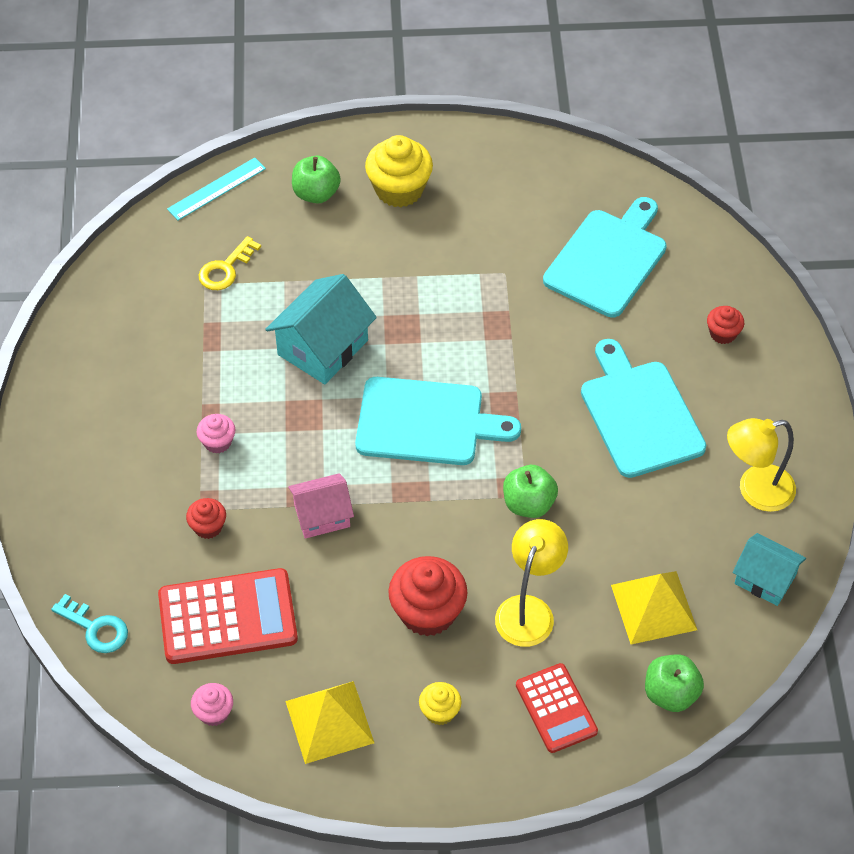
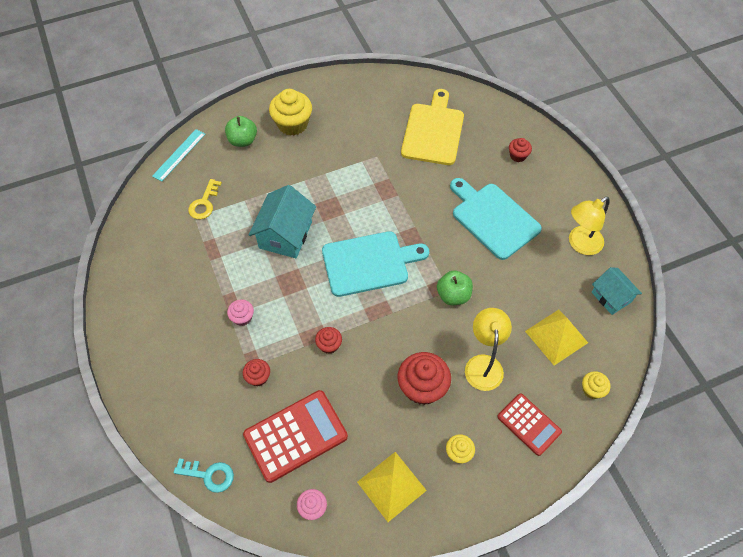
camera: 20 degrees left, 5 degrees up
(322, 516) = (329, 345): pink house -> red cupcake
(608, 259) = (433, 131): turquoise cutting board -> yellow cutting board
(670, 694) = (592, 389): green apple -> yellow cupcake
(765, 579) = (611, 297): turquoise house -> turquoise house turned 45 degrees clockwise

